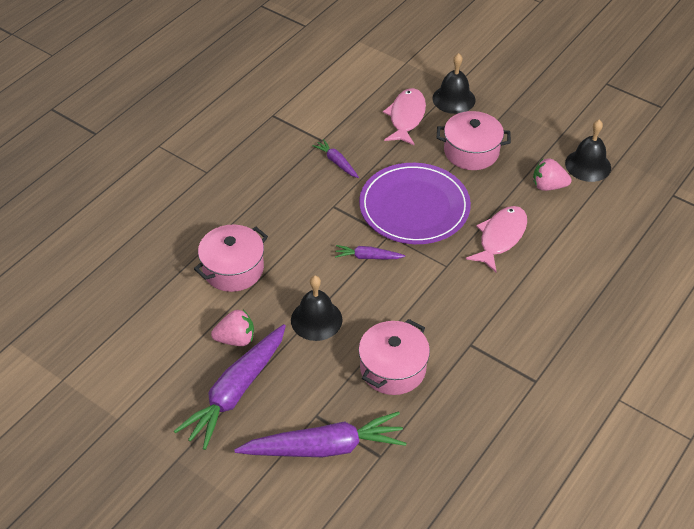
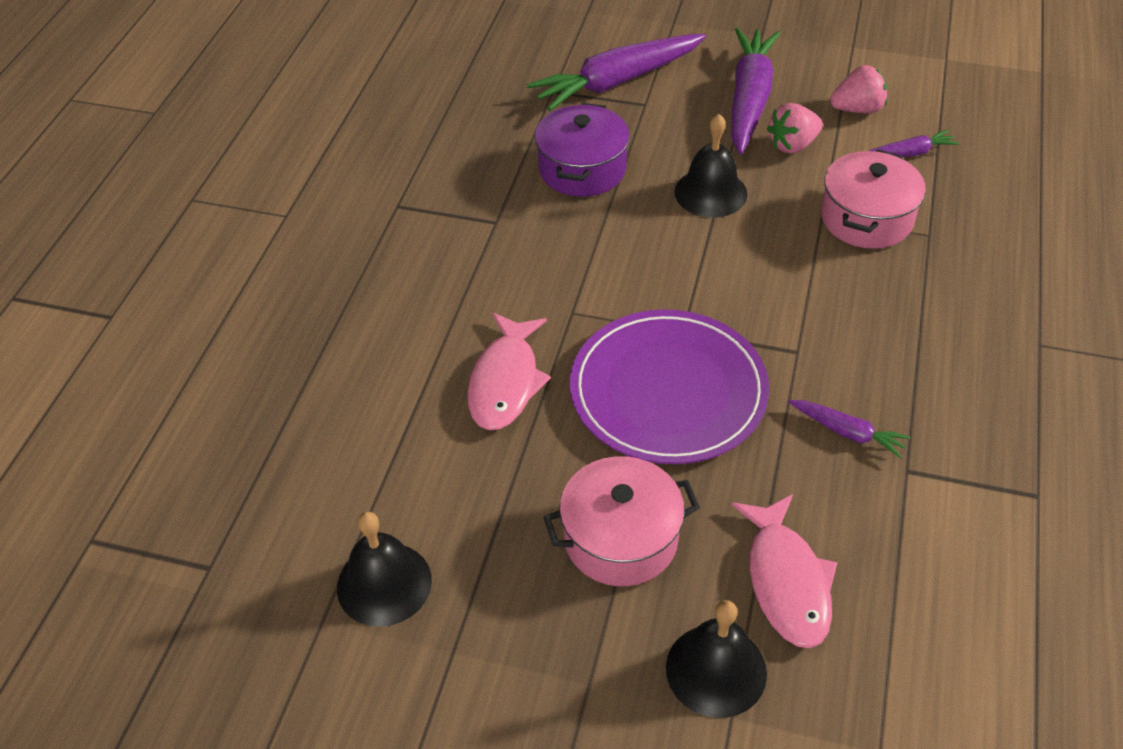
camera: 160 degrees right, 0 degrees up
(367, 257) = (694, 290): purple carrot -> purple carrot (909, 153)
(393, 368) = (582, 169): pink pot -> purple pot
(548, 186) = (451, 508): pink strawberry -> pink strawberry (857, 109)

